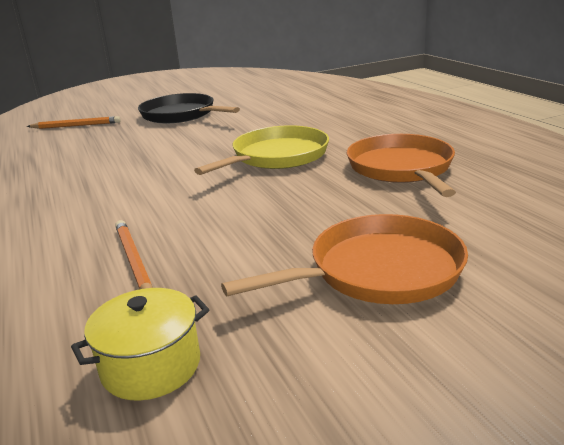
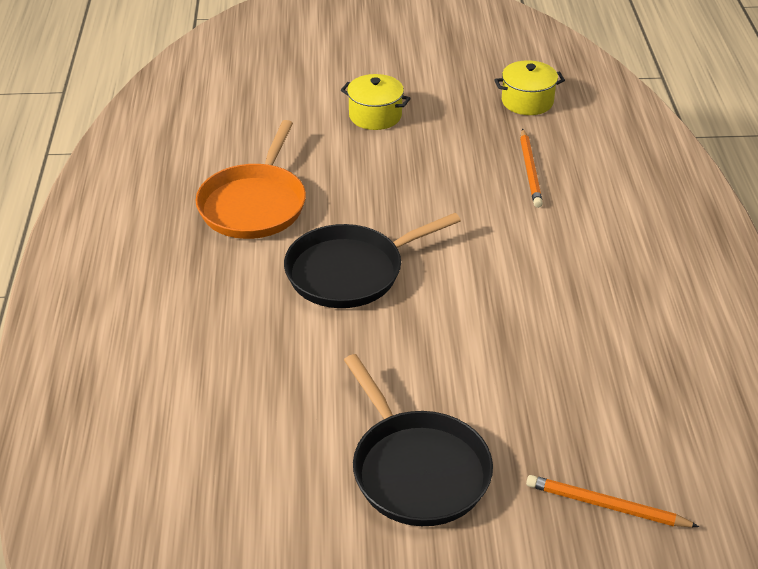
camera: 160 degrees left, 15 degrees up
(277, 156) = (350, 272): yellow pan -> black pan
(378, 271) = (375, 116): orange pan -> yellow pot

